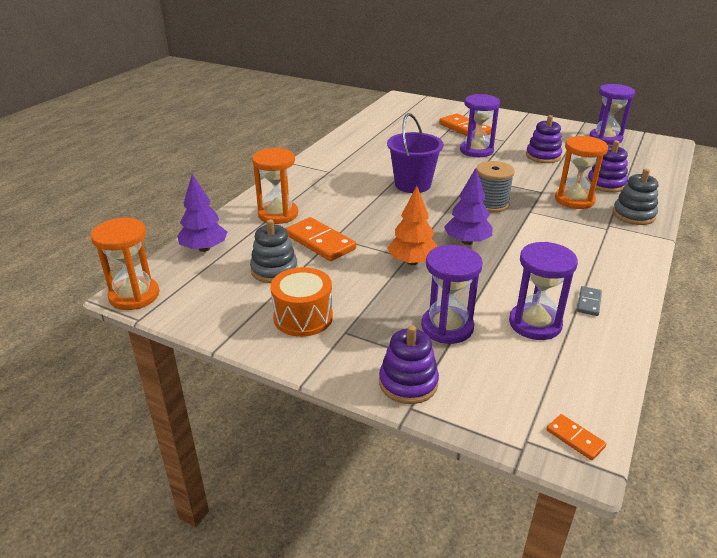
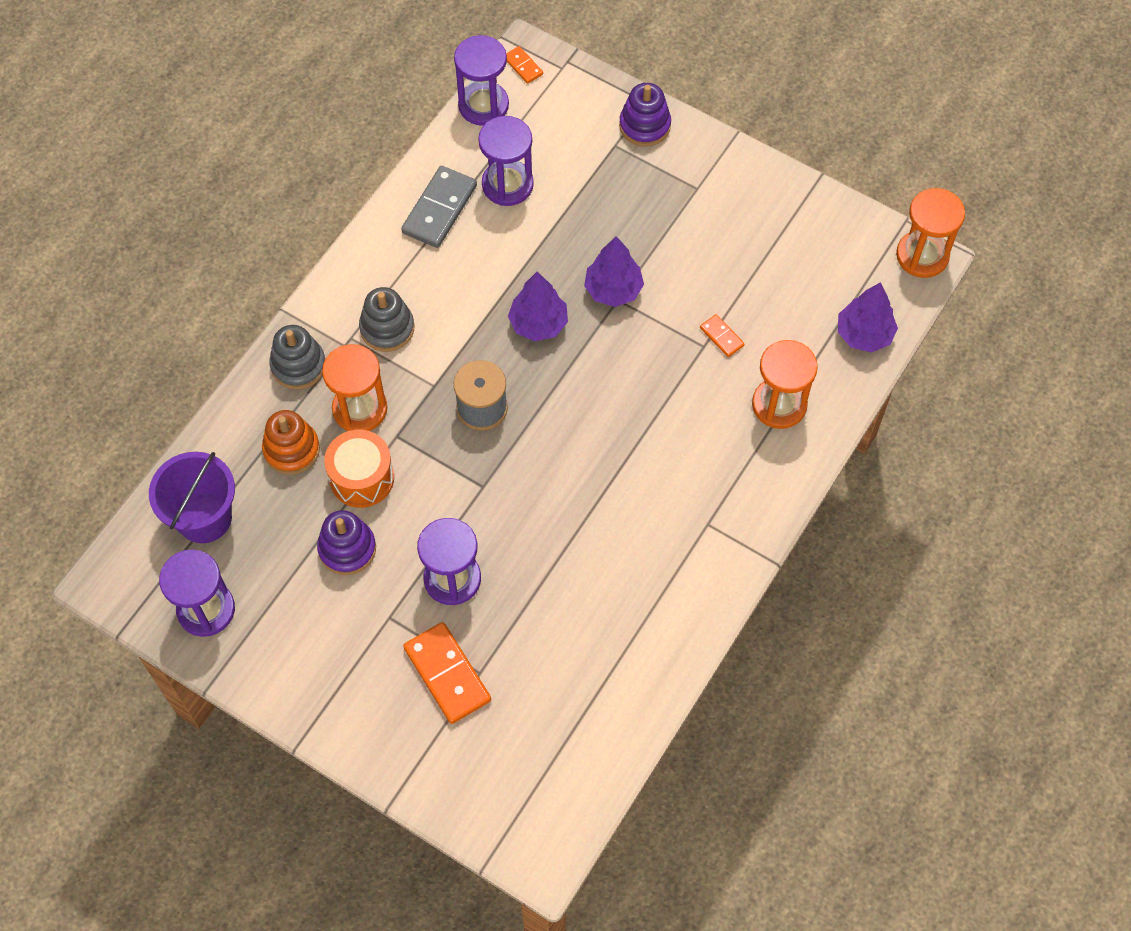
camera: 175 degrees left, 30 degrees up
(274, 270) = (774, 287): grey stacking toy -> grey stacking toy (387, 328)
(303, 317) = (739, 210): orange drum -> orange drum (362, 478)
(320, 242) = (721, 337): orange domino -> orange domino, size x0.50
(412, 184) = (581, 471): purple bucket -> purple bucket (204, 518)
(412, 262) = (613, 290): orange tree -> purple tree
(447, 327) = (596, 187): purple hourglass -> purple hourglass (483, 105)
(588, 302) = (439, 209): grey domino -> grey domino, size x1.98
(606, 184) = (291, 449): purple stacking toy -> orange stacking toy

